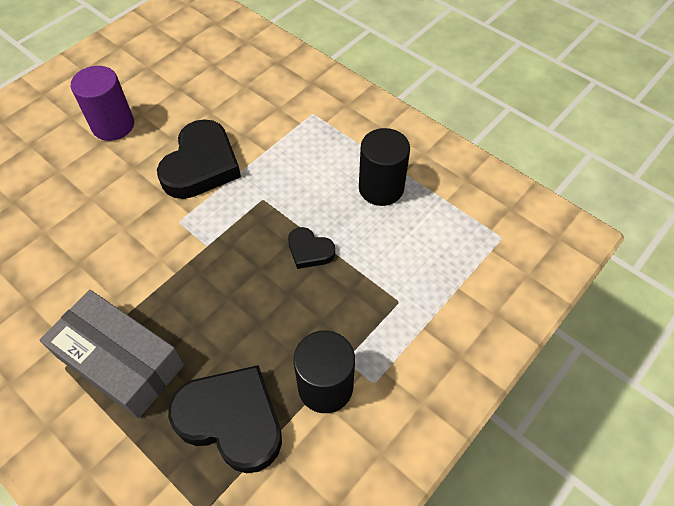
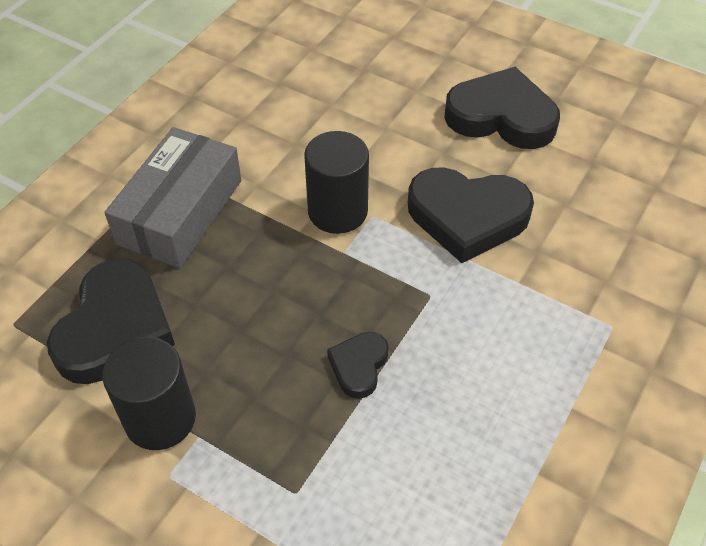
camera: 80 degrees right, 5 degrees down
(113, 125) = (501, 116): purple cylinder -> black heart
(381, 188) = (495, 443): black cylinder -> black cylinder (337, 211)

